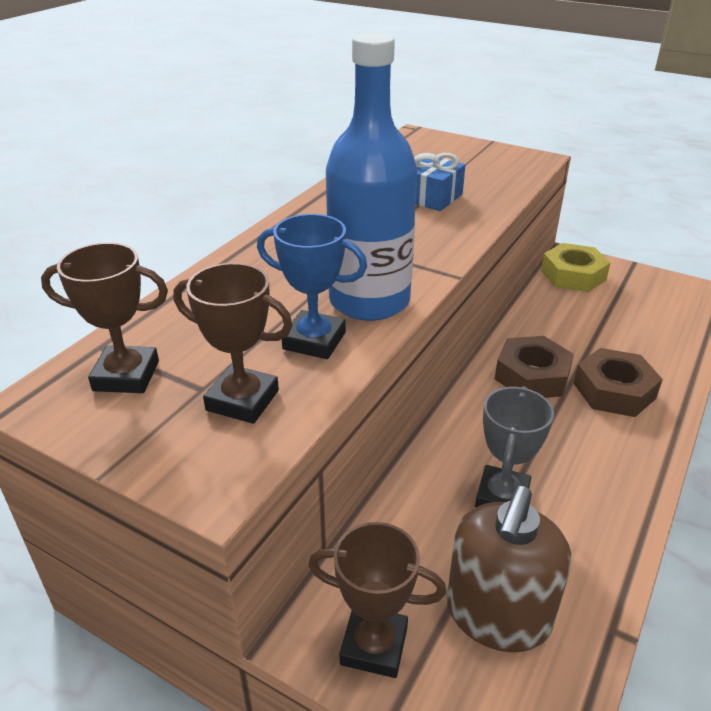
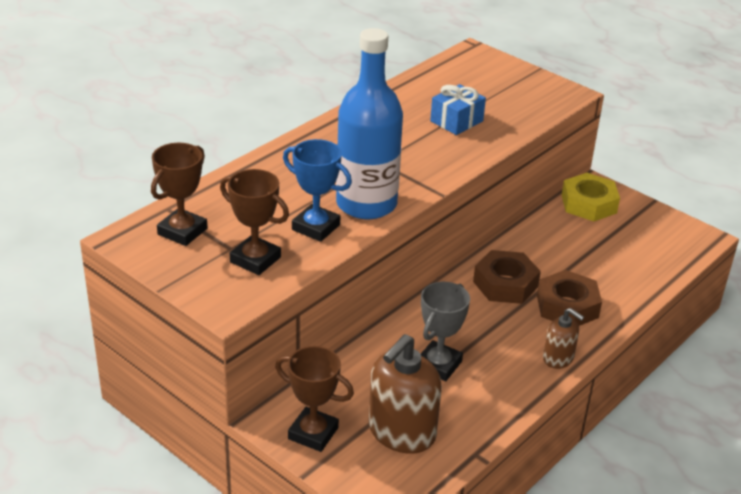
camera: 10 degrees right, 0 degrees up
(126, 376) = (182, 231): brown trophy -> brown trophy turned 75 degrees counterclockwise
(640, 459) = (558, 358): none -> brown soap dispenser

